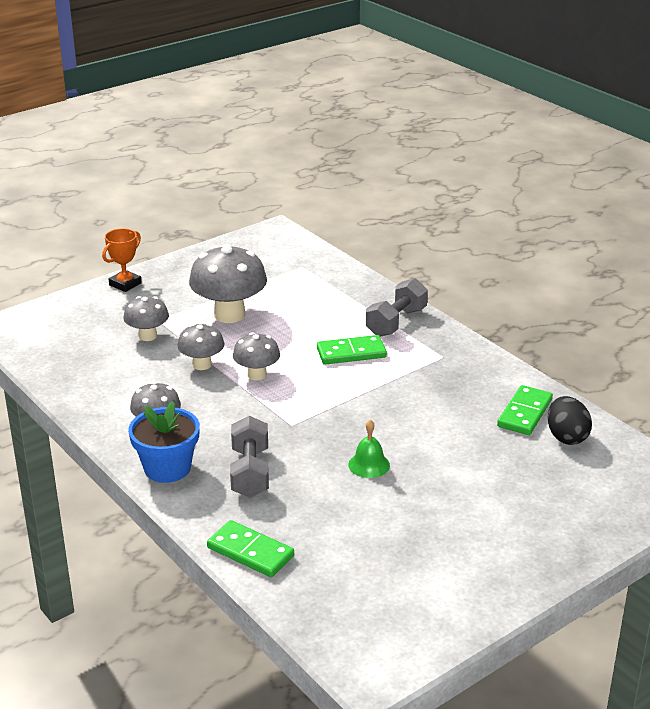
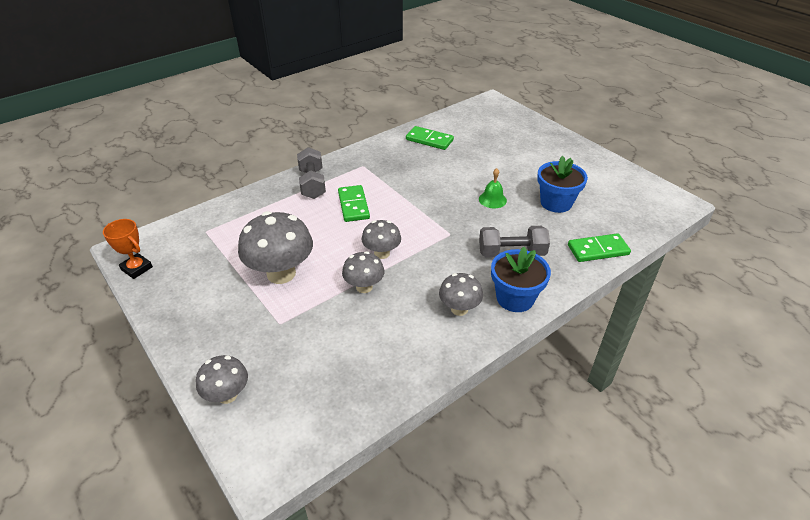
camera: 90 degrees left, 10 degrees up
(125, 284) = (196, 357): orange trophy -> orange trophy (137, 268)
(147, 336) = (309, 328): grey mushroom -> grey mushroom (227, 395)
(250, 552) = (598, 250): green domino -> green domino turned 45 degrees clockwise
(363, 526) = (556, 203): none -> blue flower pot
(396, 322) = (312, 184): grey dumbbell -> grey dumbbell turned 45 degrees clockwise
(566, 437) = (452, 128): black egg -> none

